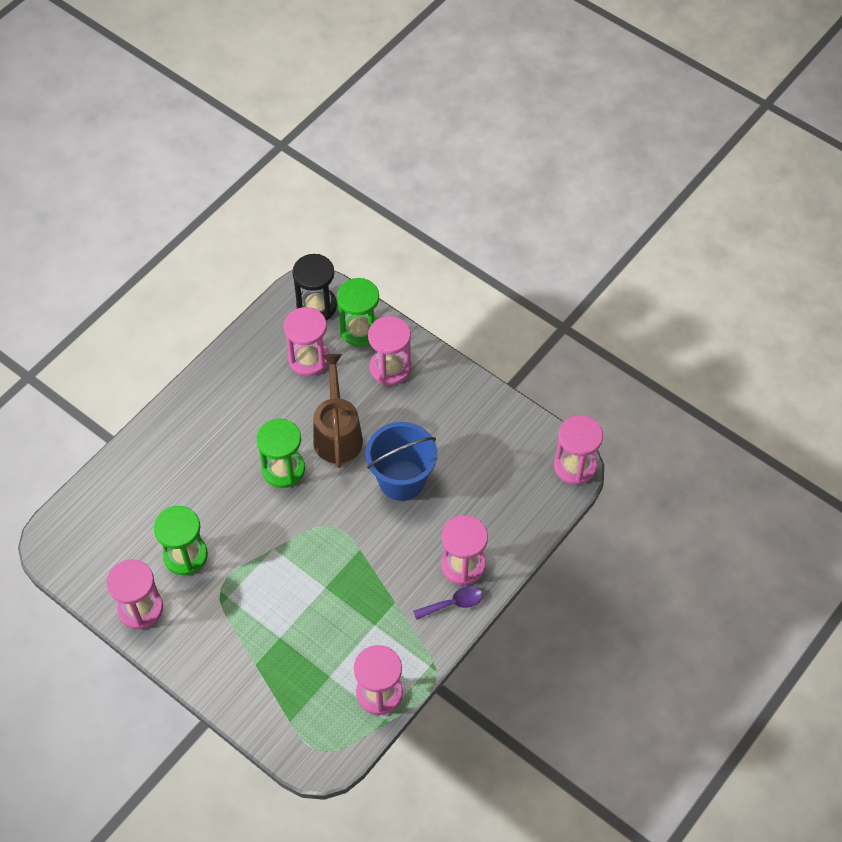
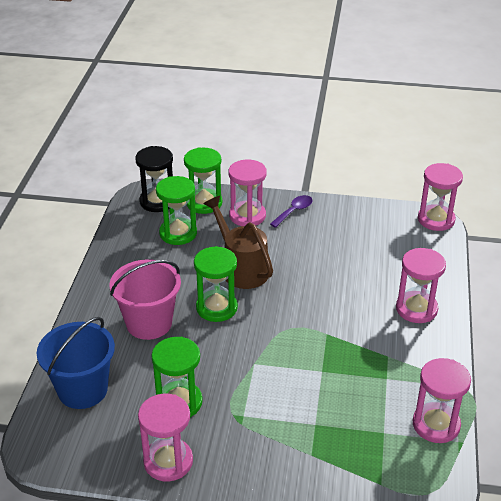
camera: 30 degrees left, 20 degrees down
(214, 457) = (149, 323): none -> pink bucket
(309, 359) = (178, 233): pink hourglass -> green hourglass
(402, 480) = (318, 277): blue bucket -> blue bucket (83, 390)
(453, 603) = (434, 336): purple spoon -> purple spoon (294, 211)

